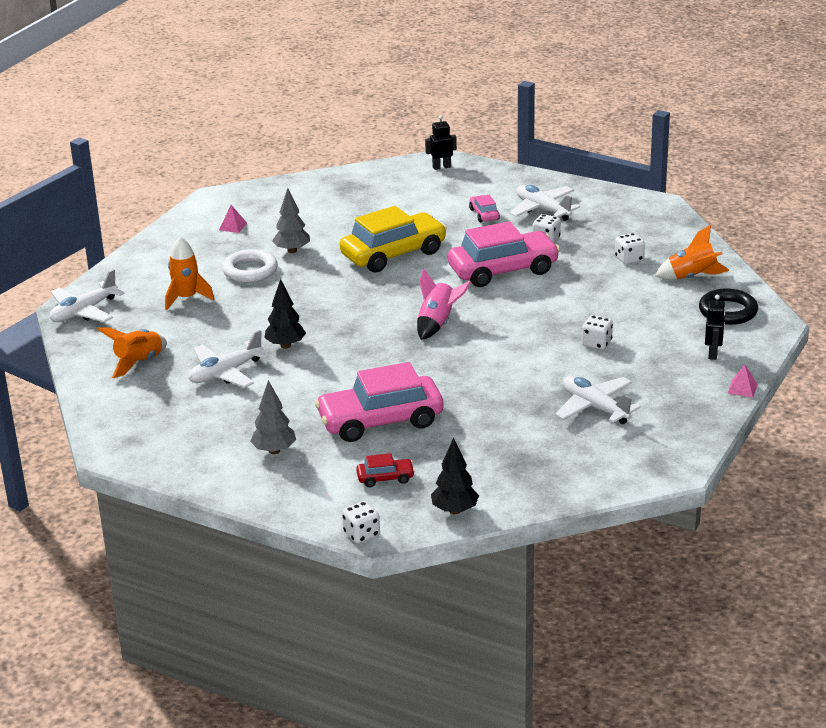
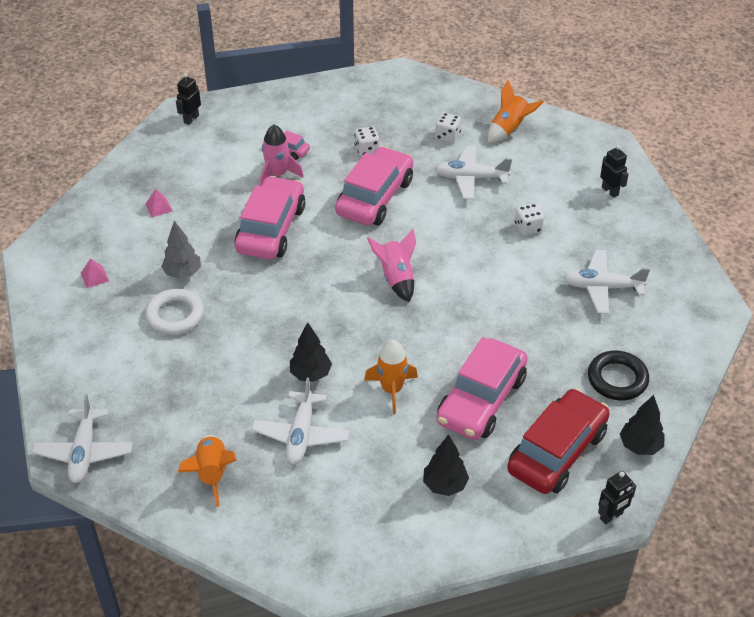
camera: 45 degrees left, 15 degrees up
(186, 298) = (159, 378): orange rocket -> orange rocket (392, 390)
(274, 451) = (445, 485): grey tree -> black tree
(361, 534) = (611, 516): white dice -> black robot
(385, 478) = (557, 451): red car -> red car, size x2.27
(393, 254) = (271, 229): yellow car -> pink car
(451, 225) = (277, 174): none -> pink rocket
(542, 209) = (325, 121): white plane -> white plane (470, 178)
(728, 311) = (570, 147): black ring -> black ring (617, 379)
(742, 388) = (665, 211): pink pyramid -> pink pyramid (159, 207)

